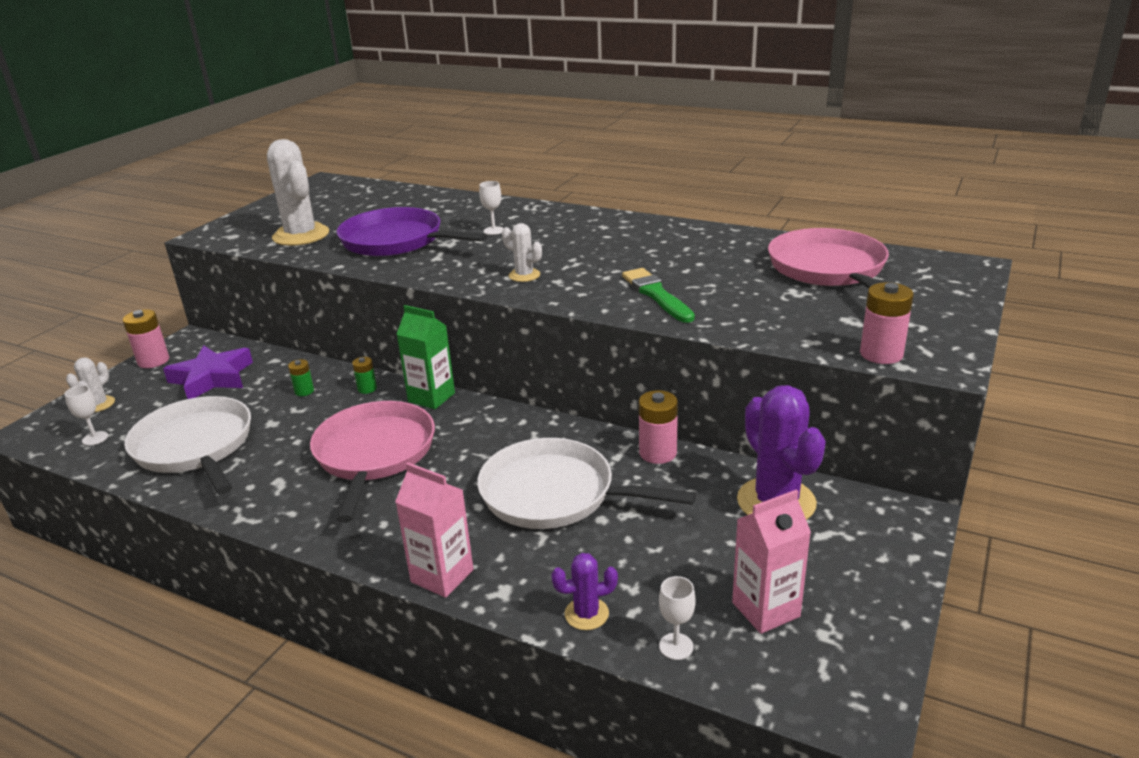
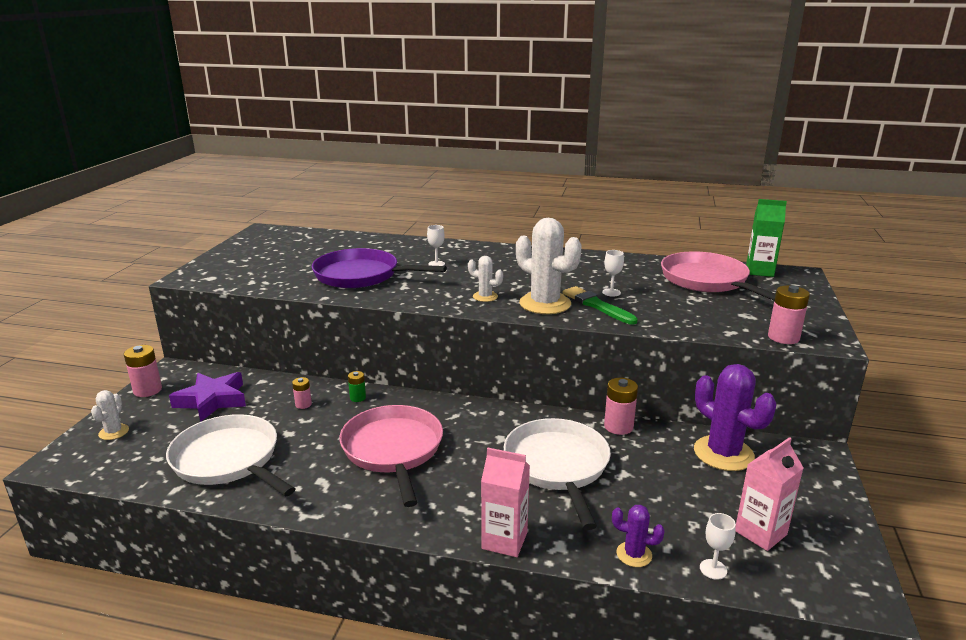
camera: 15 degrees left, 5 degrees down
(95, 438) = (126, 462): white goblet -> white goblet (611, 292)
(301, 235) = (273, 274): white cactus -> white cactus (545, 304)
(304, 391) = (303, 404): green battery -> pink battery
(431, 397) = (416, 400): green carton -> green carton (759, 271)
(554, 494) = (557, 465): white pan -> white pan turned 75 degrees clockwise
(586, 614) = (634, 554): purple cactus -> purple cactus turned 45 degrees clockwise

